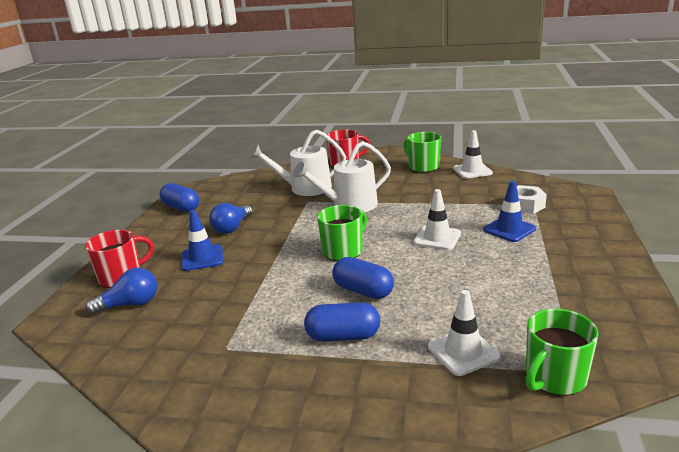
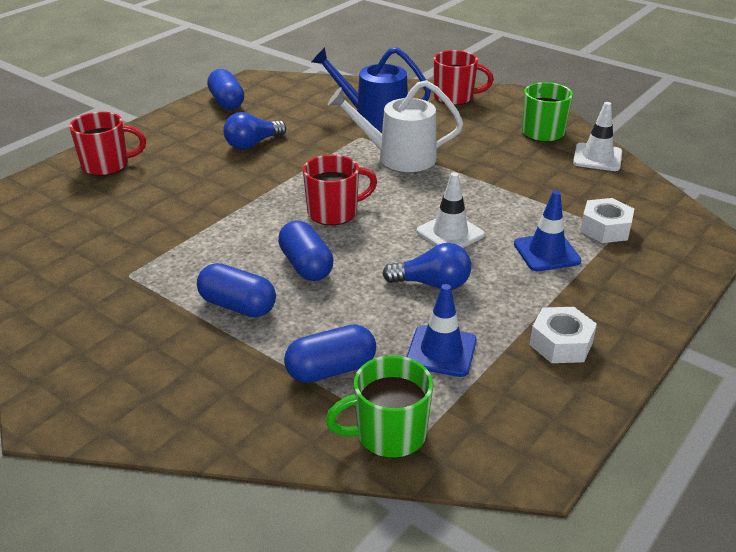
camera: 25 degrees right, 10 degrees up
(130, 304) = (90, 198): blue light bulb -> blue light bulb (432, 284)
(202, 258) = (193, 170): blue traffic cone -> blue traffic cone (441, 351)
(305, 188) = (374, 118): white watering can -> blue watering can
(343, 251) = (334, 212): green mug -> red mug
(463, 352) = (331, 370): white traffic cone -> blue capsule
(584, 277) = (561, 343): none -> white nut

